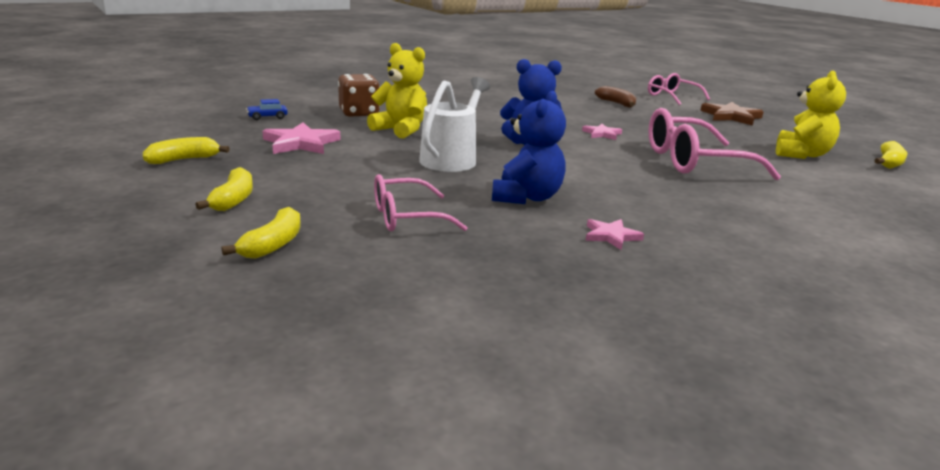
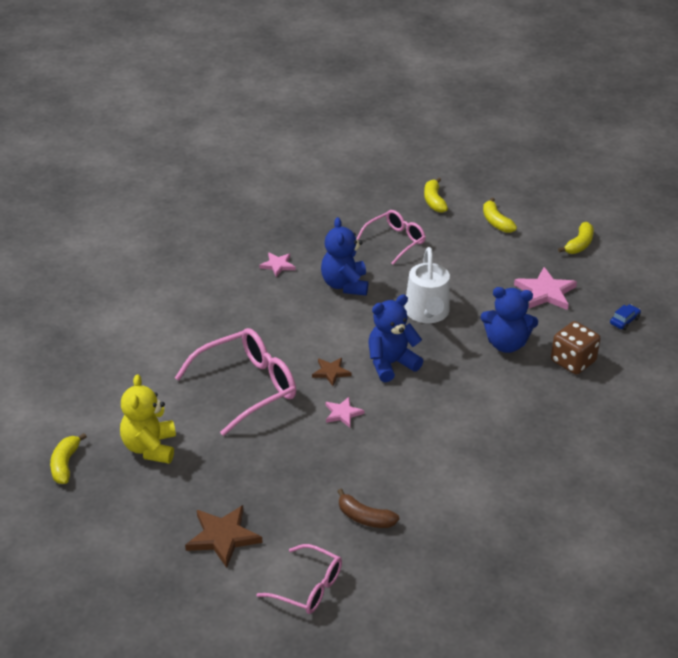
camera: 155 degrees right, 15 degrees up
(401, 130) = (506, 344): yellow teddy bear -> blue teddy bear
(597, 152) = (331, 372): none -> brown star

